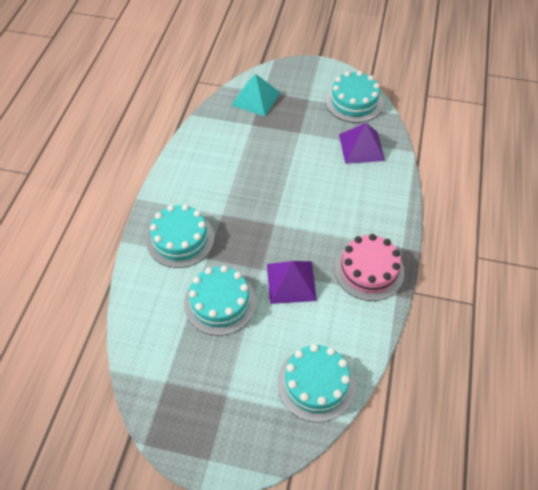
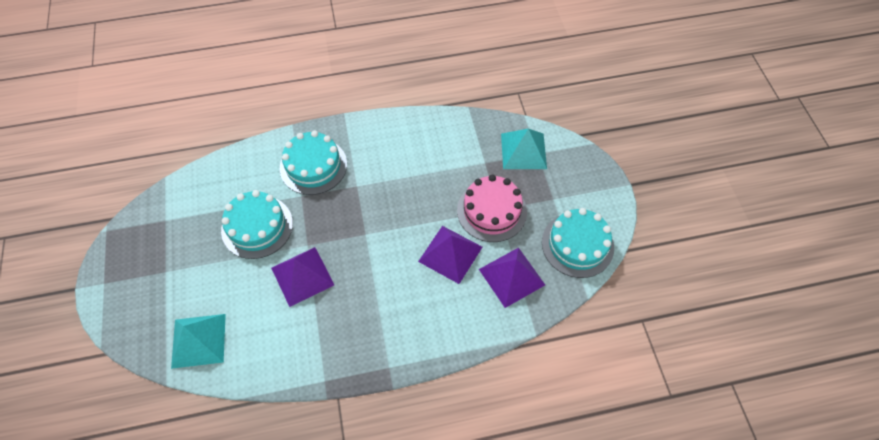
camera: 65 degrees right, 5 degrees up
(316, 383) = (198, 340): turquoise cake -> turquoise pyramid
(323, 175) = (450, 254): none -> purple pyramid
(369, 270) = (345, 343): pink cake -> pink cake (491, 211)

